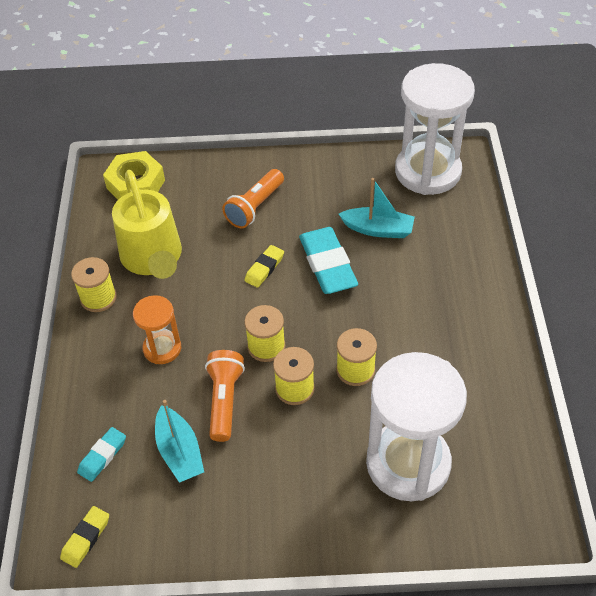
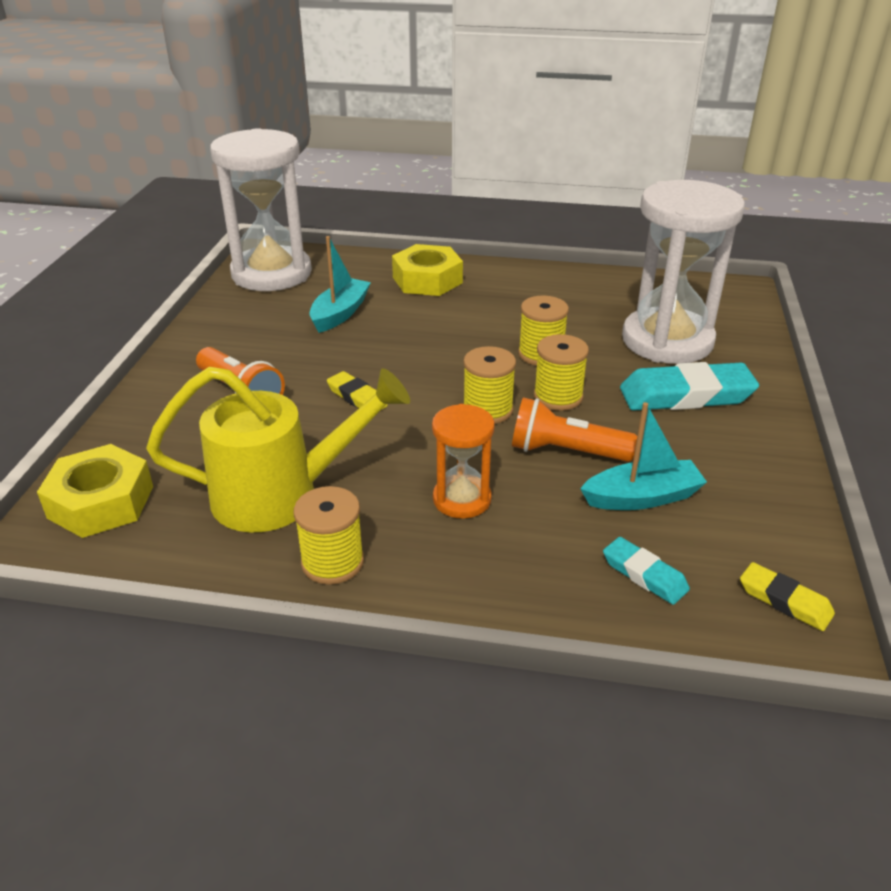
camera: 80 degrees left, 15 degrees down
(327, 264) = (376, 352): turquoise eraser -> turquoise eraser (686, 395)
(457, 271) = (427, 280): none -> yellow nut

